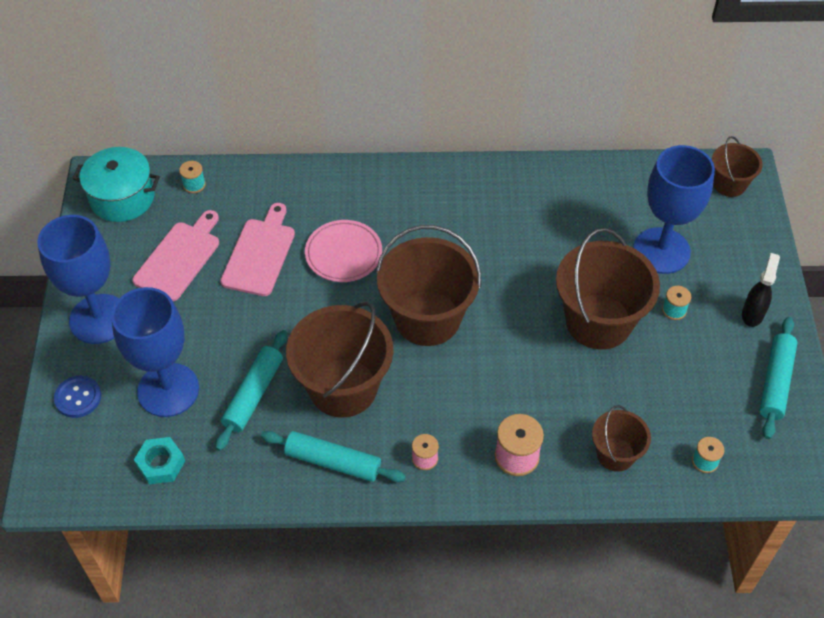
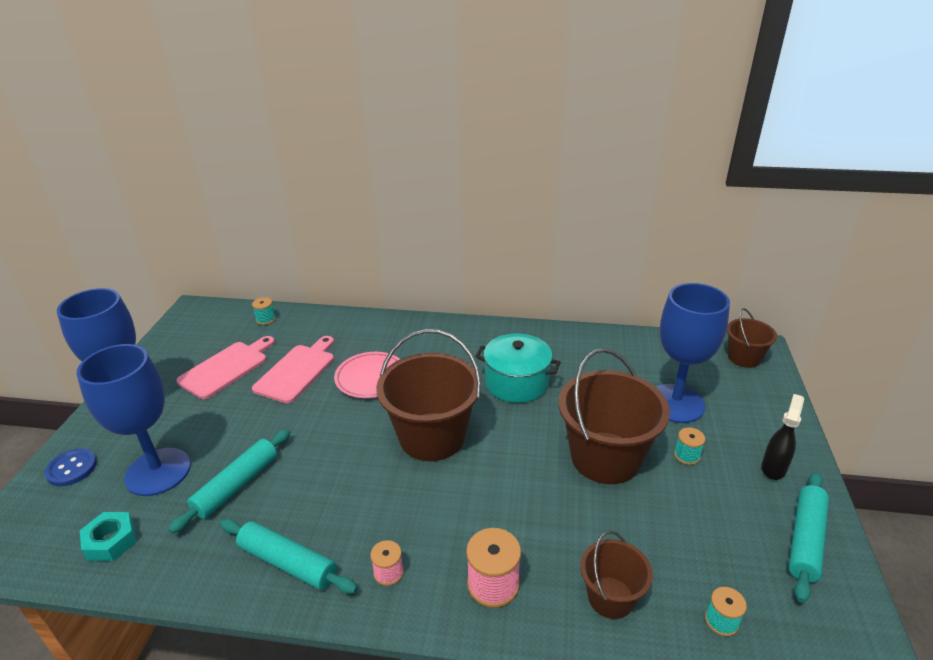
camera: 10 degrees right, 20 degrees down
(122, 197) = (203, 323): turquoise pot -> turquoise pot (516, 383)
(343, 387) = (327, 489): brown bucket -> none

